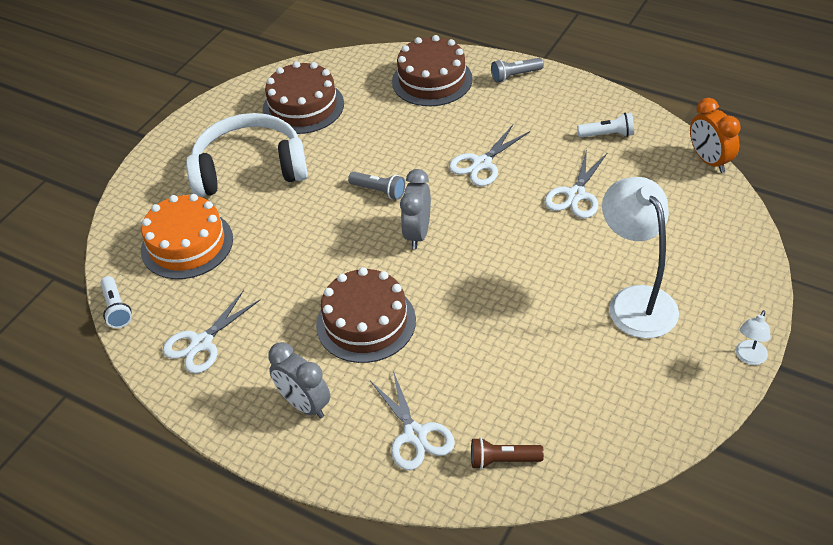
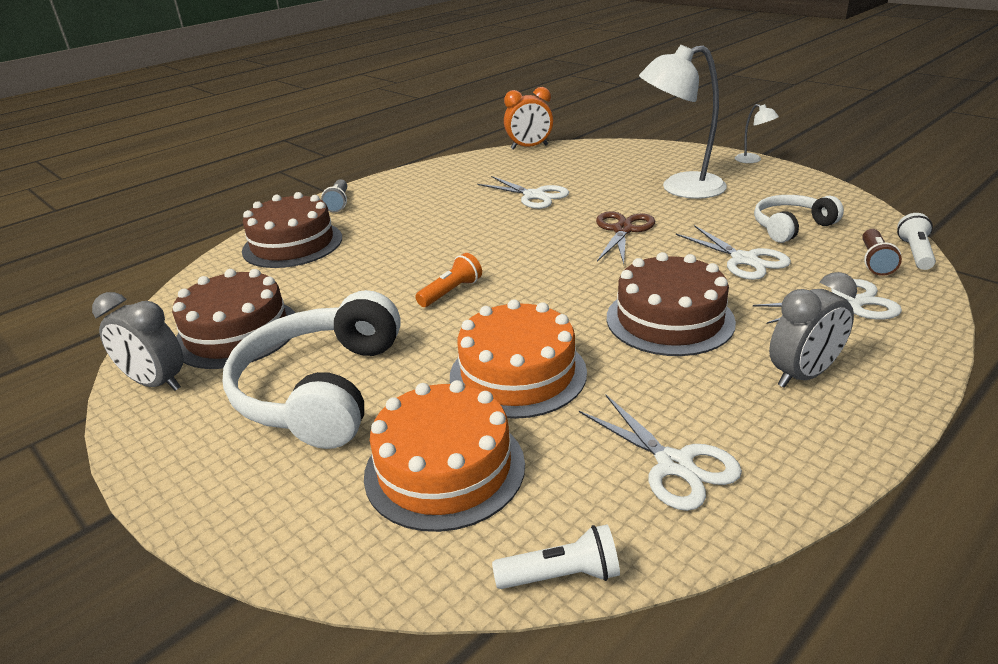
camera: 75 degrees left, 15 degrees down
(281, 253) = (518, 373): none -> orange cake
(379, 191) = (451, 292): grey flashlight -> orange flashlight
(417, 234) = (539, 275): grey clock -> grey clock (156, 383)
(482, 164) = (455, 231): white scissors -> white scissors (744, 260)
(517, 271) = (622, 230): none -> brown scissors
(564, 396) = (791, 227): none -> white headphones
(607, 134) = (465, 176): white flashlight -> white flashlight (915, 253)

